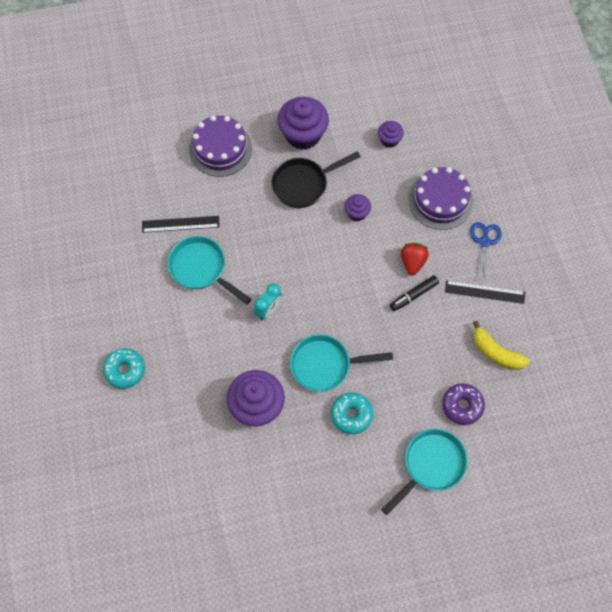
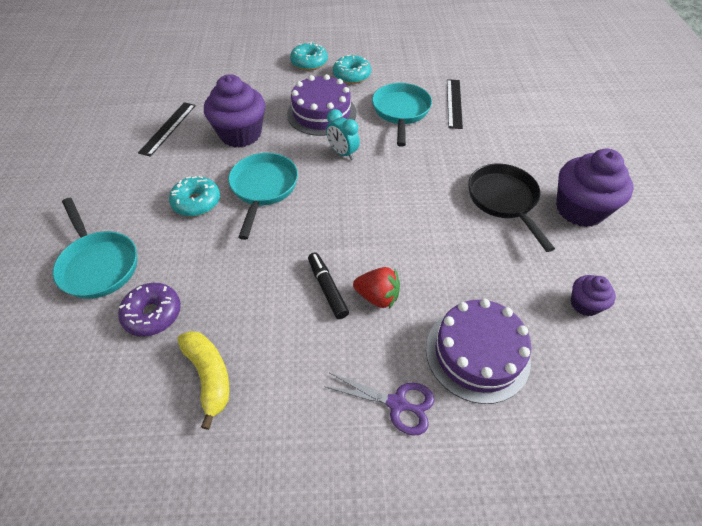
camera: 100 degrees right, 15 degrees down
(145, 322) = (351, 75): none -> turquoise donut
(201, 269) = (401, 112): turquoise pan -> turquoise pan turned 45 degrees counterclockwise
(220, 149) = (549, 138): purple cake -> purple cake (321, 113)
(357, 213) = (460, 246): purple cupcake -> none
(484, 242) = (397, 403): blue scissors -> purple scissors
(484, 292) = (310, 383): black ruler -> black ruler (168, 128)
(496, 352) = (209, 376): yellow banana -> yellow banana turned 105 degrees clockwise

